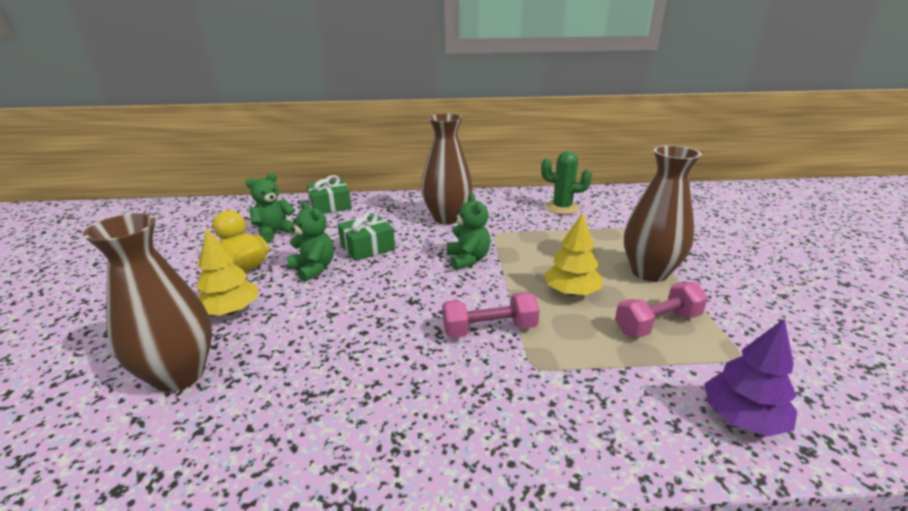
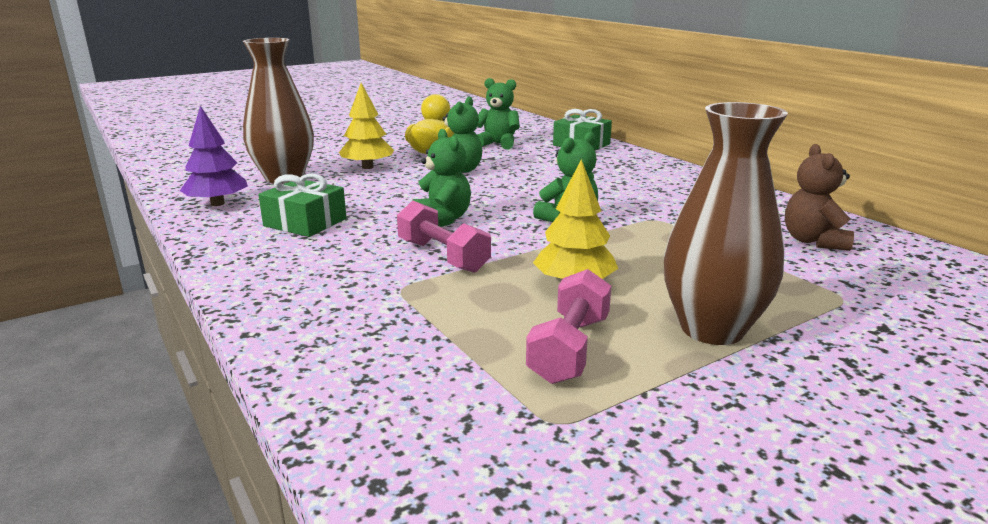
camera: 60 degrees right, 5 degrees down
(367, 247) = (525, 177): green gift -> green gift (305, 222)
(416, 308) = (442, 220): none -> green teddy bear
(447, 218) = (648, 190): brown vase -> none
(562, 208) = (813, 241): green cactus -> brown teddy bear
(657, 323) = (569, 349): pink dumbbell -> pink dumbbell turned 75 degrees clockwise
(742, 418) = (409, 427): purple tree -> purple tree (217, 203)

